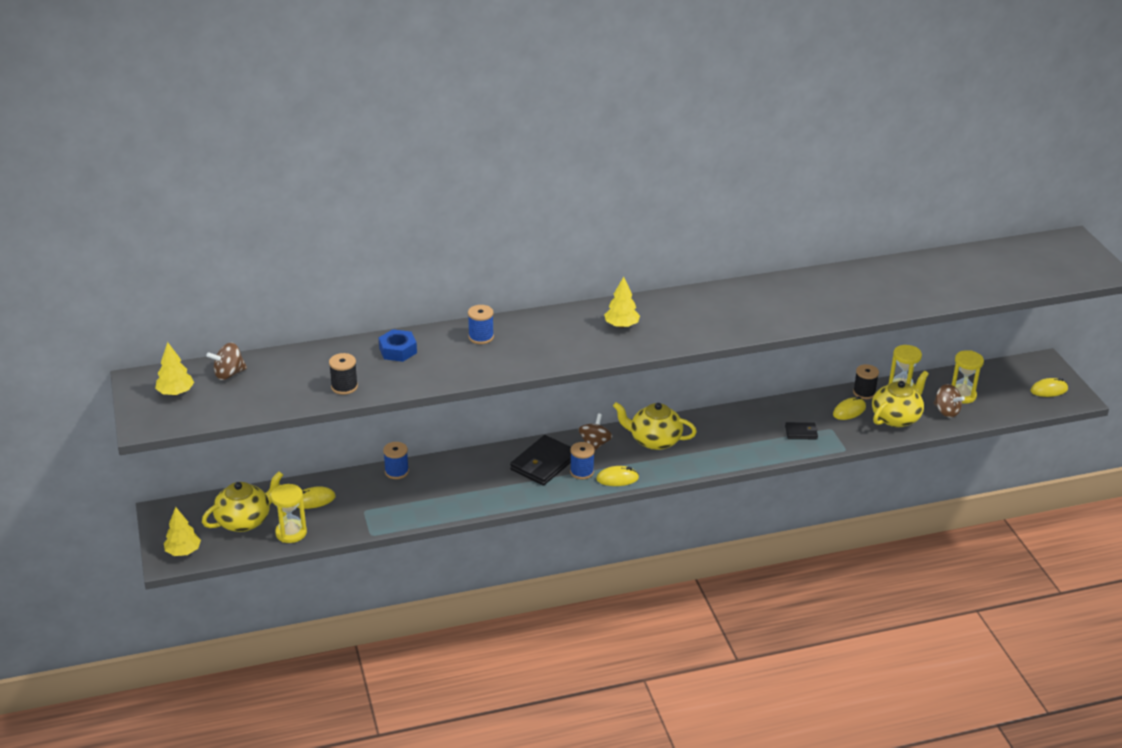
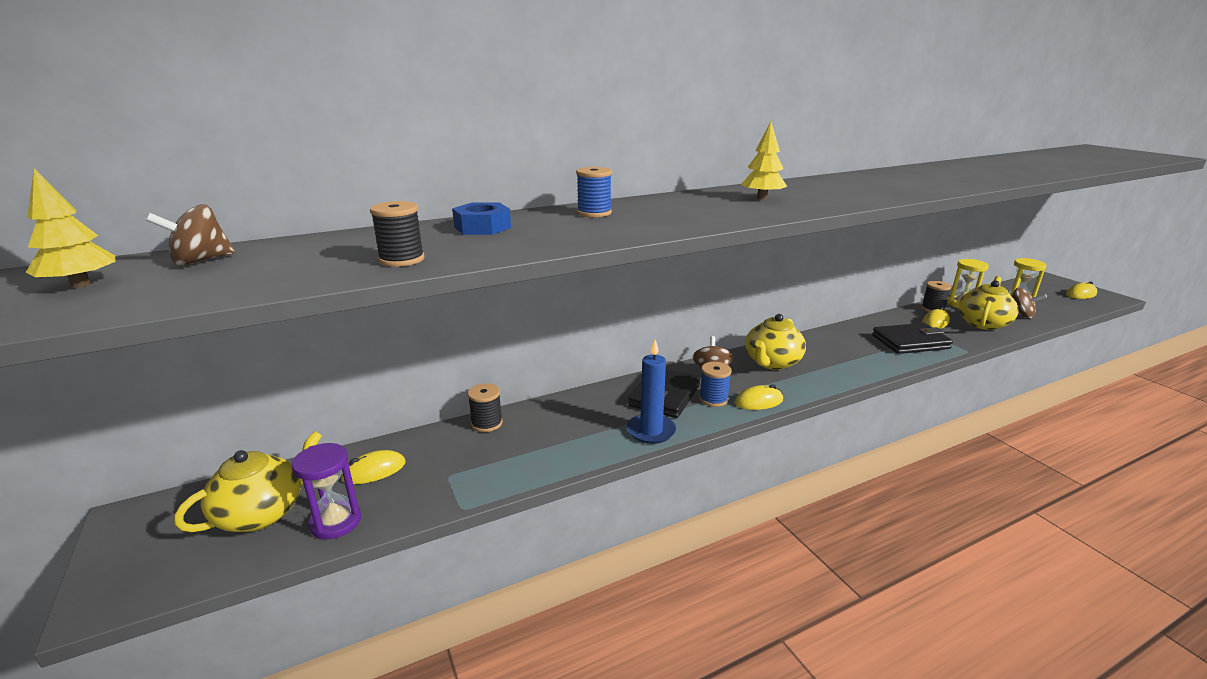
camera: 10 degrees left, 10 degrees down
(183, 551) = (138, 580): yellow tree -> none
(291, 533) = (335, 522): yellow hourglass -> purple hourglass
(396, 471) = (487, 423): blue spool -> black spool
(519, 494) = (651, 431): none -> blue candle
(654, 440) = (772, 362): yellow teapot -> yellow teapot turned 60 degrees counterclockwise
(801, 432) = (910, 342): black wallet -> black wallet, size x1.87

